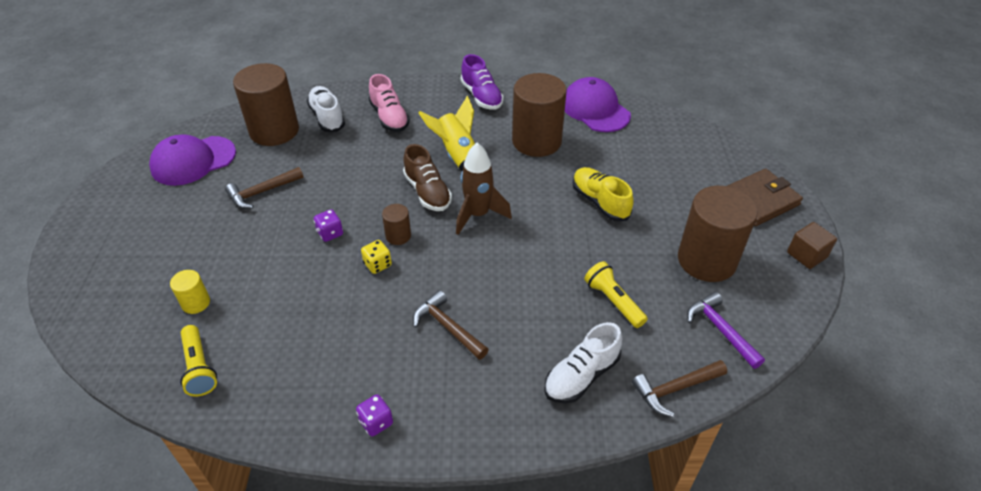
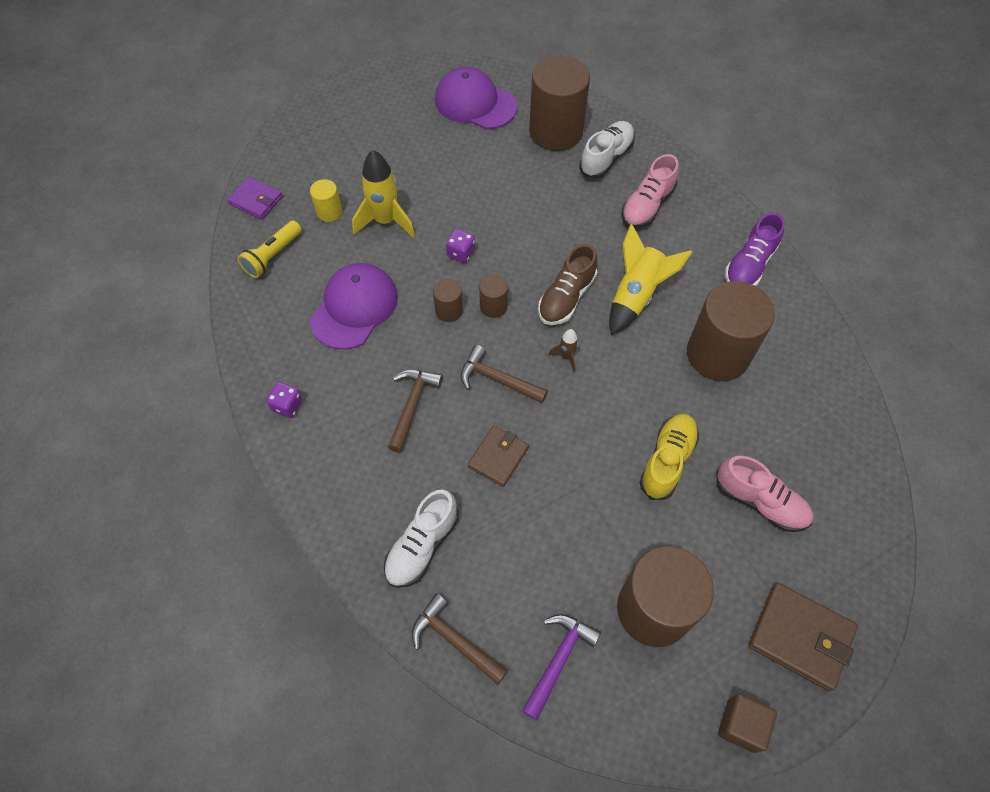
camera: 60 degrees right, 15 degrees up
(119, 355) = (256, 200): none -> purple wallet
(248, 267) = (385, 221): none -> yellow rocket
(262, 192) = (474, 174): brown hammer -> brown hammer (497, 379)
(377, 264) = (449, 310): yellow dice -> brown cylinder
(478, 215) = (566, 357): brown rocket -> brown rocket, size x0.48
(535, 292) = (498, 457): none -> brown wallet
(581, 376) = (422, 546): white shoe -> white shoe turned 75 degrees counterclockwise
(595, 109) = (823, 387): purple cap -> purple cap (354, 308)
(613, 301) = (532, 535): yellow flashlight -> none
(657, 174) = (760, 502): none -> pink shoe

